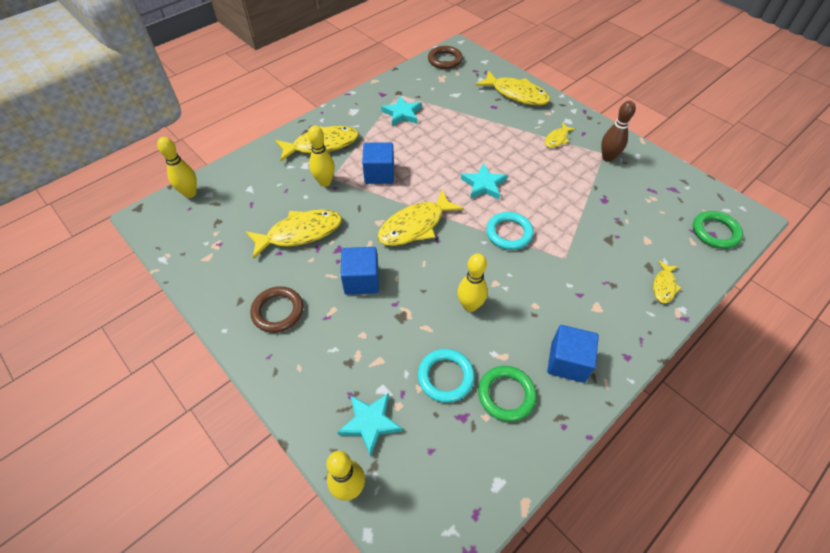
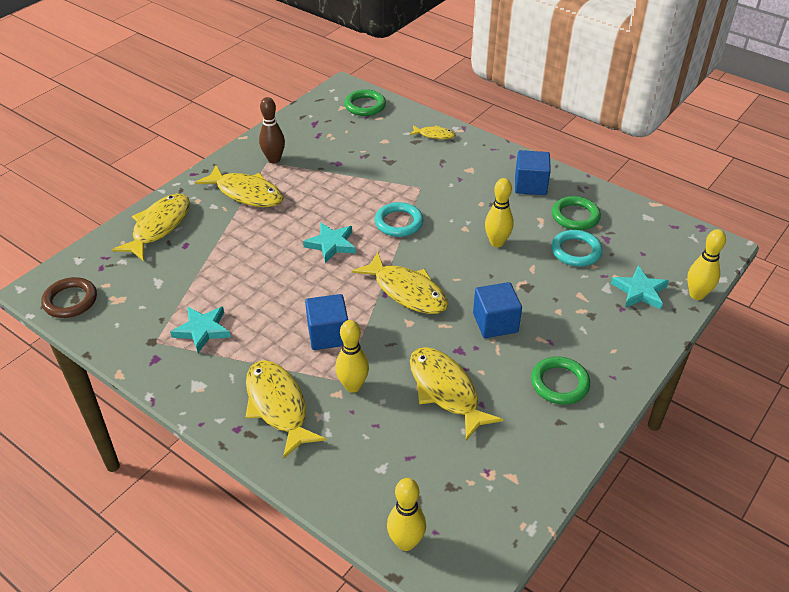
camera: 100 degrees left, 10 degrees down
(278, 311) = (559, 383): brown ring -> green ring
(557, 139) = (246, 193): yellow fish -> yellow fish, size x1.94

